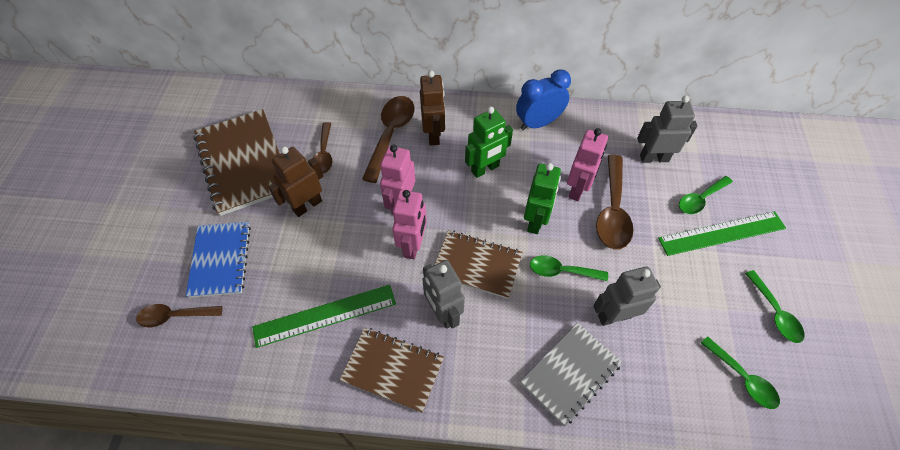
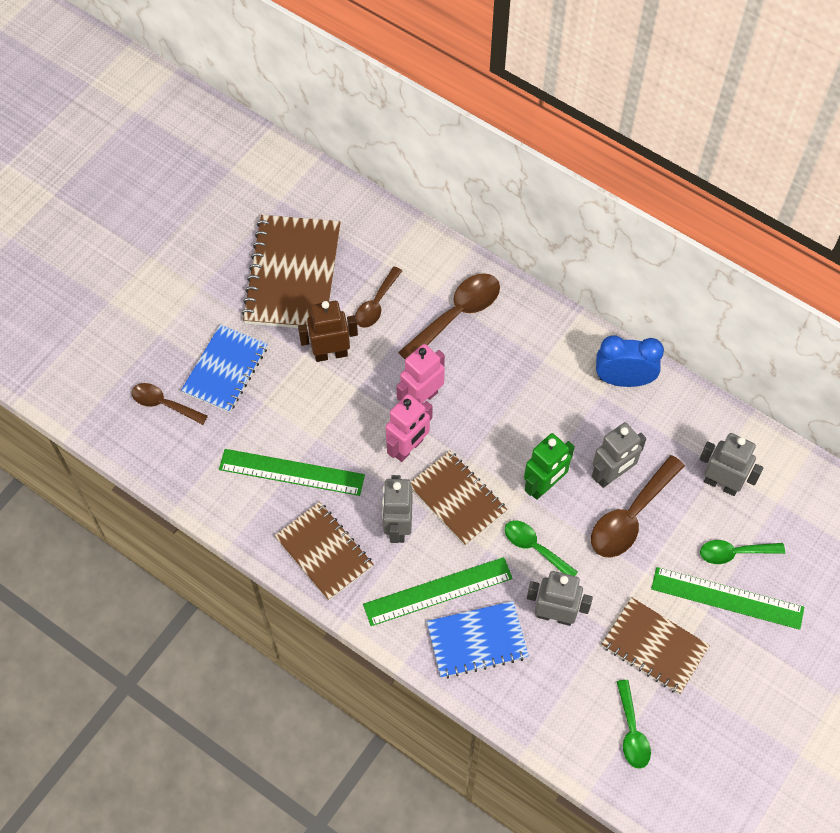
camera: 30 degrees right, 5 degrees up
(434, 135) = (501, 337): brown robot -> none
(485, 169) = (530, 404): green robot -> none
(511, 349) = (438, 592): none -> green ruler
(570, 373) = (477, 640): grey notebook -> blue notebook
(577, 189) = (612, 475): pink robot -> grey robot
(703, 298) = (654, 646): none -> brown notebook
(775, 313) = (714, 697): green spoon -> none

